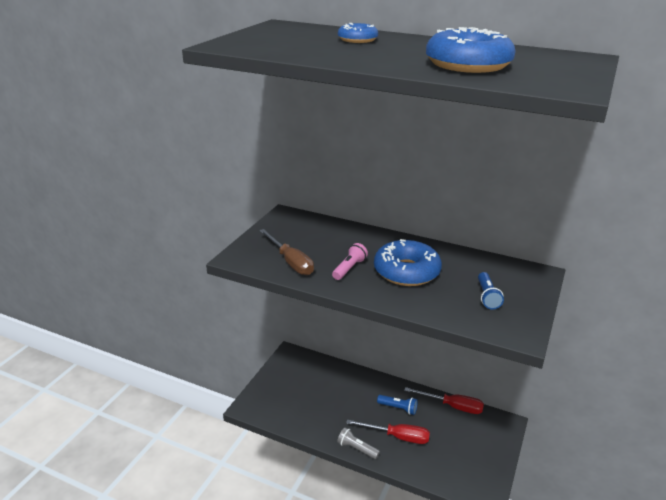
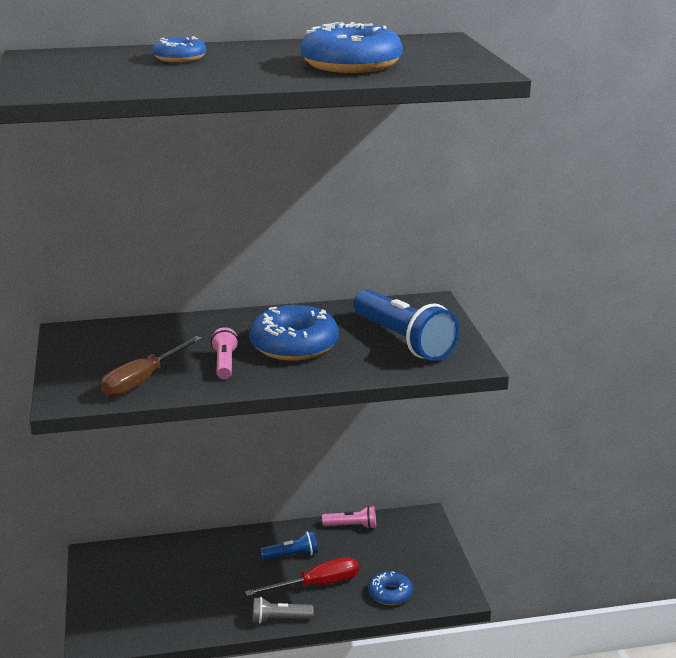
camera: 35 degrees left, 5 degrees down
(290, 262) = (143, 380): brown screwdriver -> brown screwdriver turned 105 degrees clockwise
(440, 469) = (390, 594): none -> blue donut
(452, 406) = (352, 526): red screwdriver -> pink flashlight
(487, 297) = (404, 341): blue flashlight -> blue flashlight, size x2.04

